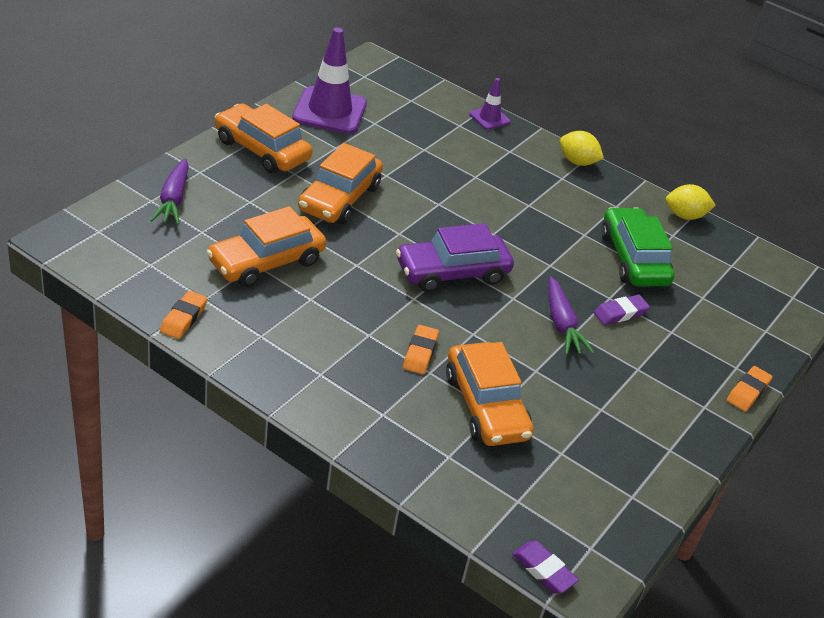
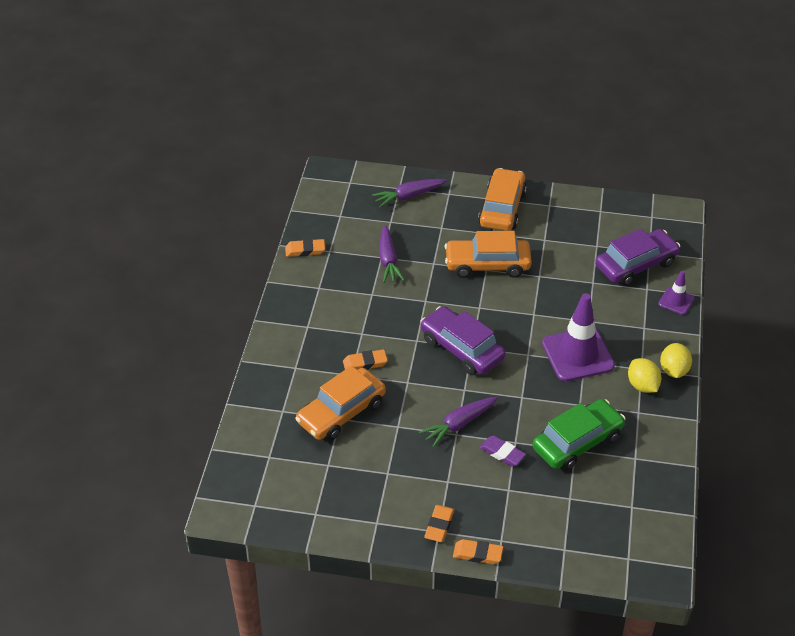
camera: 70 degrees right, 5 degrees up
(266, 261) = (388, 260): orange car -> purple carrot
(329, 111) = (584, 219): purple traffic cone -> purple traffic cone (577, 355)
(422, 115) = (636, 265): none -> purple car
(543, 570) = (220, 487): purple eraser -> none
(685, 216) = (670, 458): yellow lemon -> yellow lemon (642, 385)
(697, 402) = (439, 525): none -> orange eraser

